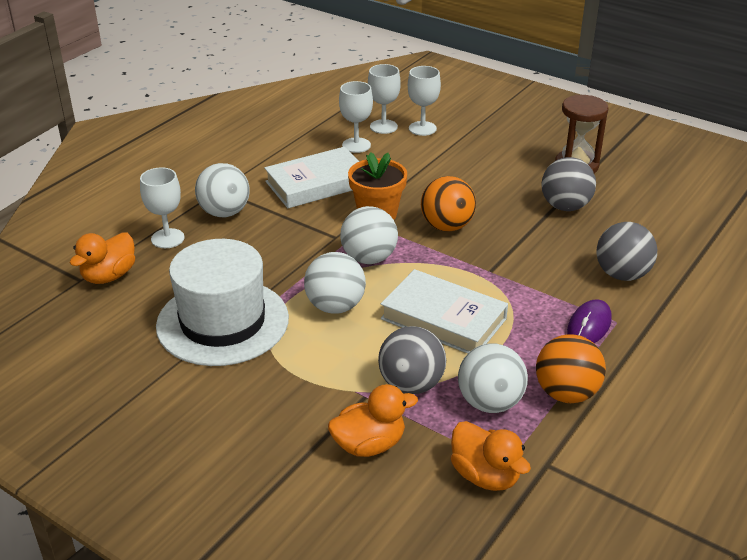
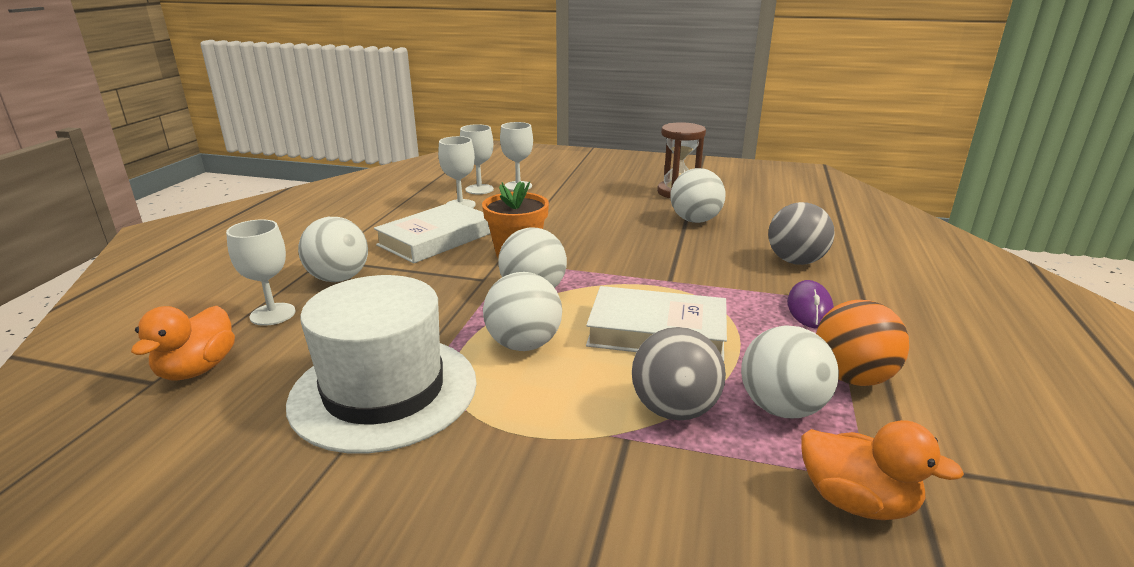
camera: 20 degrees left, 10 degrees down
(369, 445) = (677, 502): orange duck -> none
(447, 226) = (596, 252): orange ball -> none
(565, 206) = (695, 220): grey ball -> white ball

